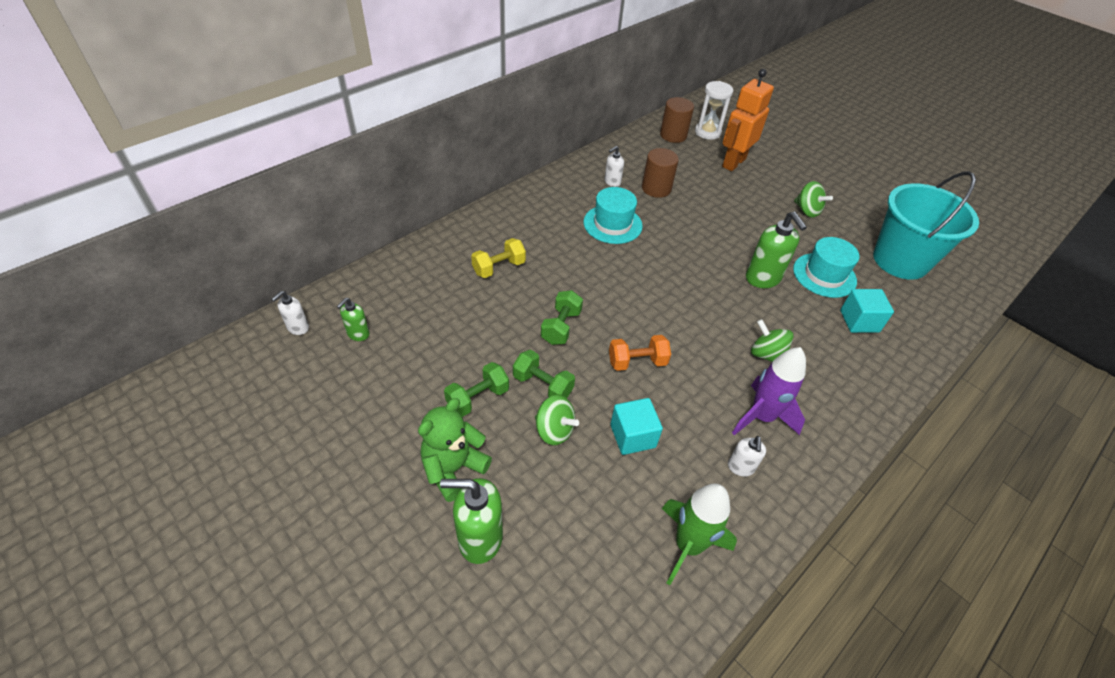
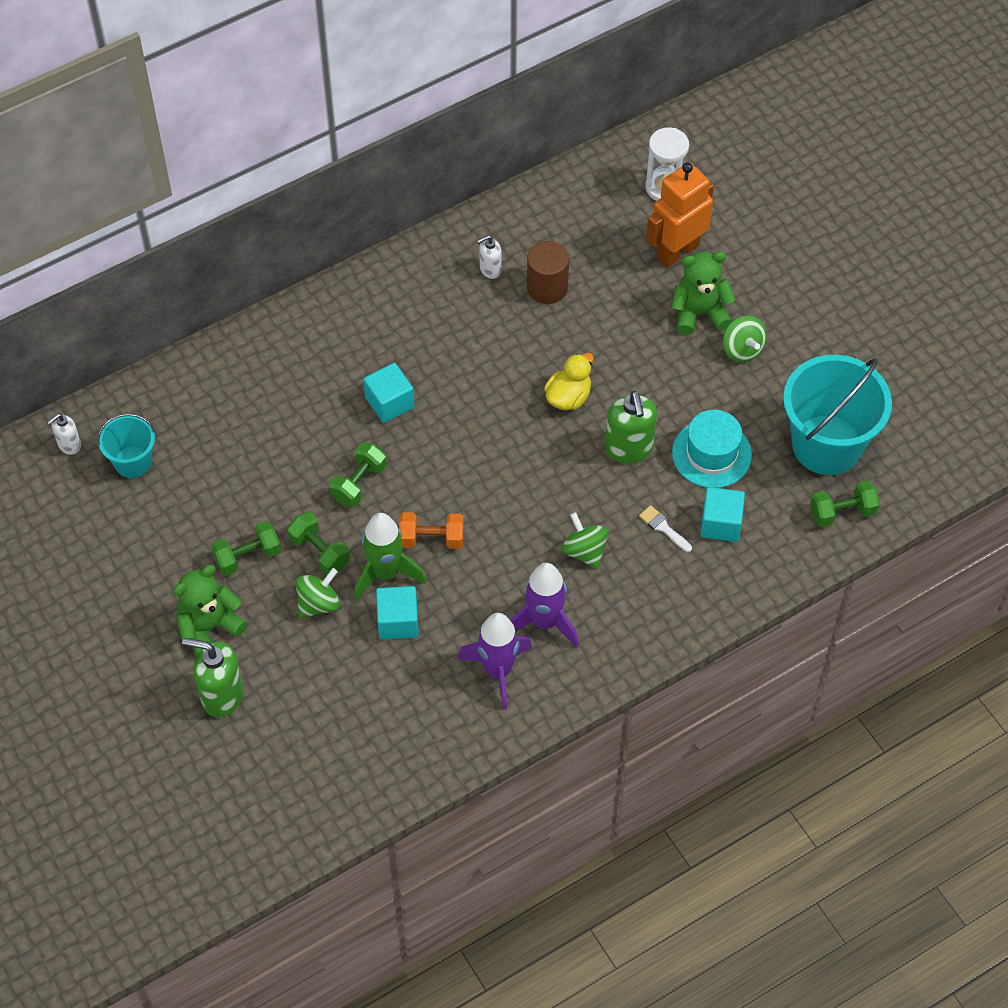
camera: 15 degrees right, 10 degrees up
(358, 334) = (132, 462): green soap dispenser -> turquoise bucket
(499, 268) = (306, 392): yellow dumbbell -> none
(554, 430) = (318, 603): green spinning top -> green spinning top turned 90 degrees counterclockwise
(567, 268) = (389, 402): none -> turquoise cube
(612, 224) = (467, 341): turquoise hat -> none
(673, 135) = (610, 188): brown cylinder -> none
(688, 545) = (414, 734): green rocket -> green rocket (385, 573)
(701, 250) = (568, 397): none -> yellow duck
(740, 467) = (498, 671): white soap dispenser -> purple rocket
(766, 193) = (699, 313): none -> green teddy bear
(818, 329) = (663, 528): none -> white brush
(941, 302) = (842, 512): none -> green dumbbell

